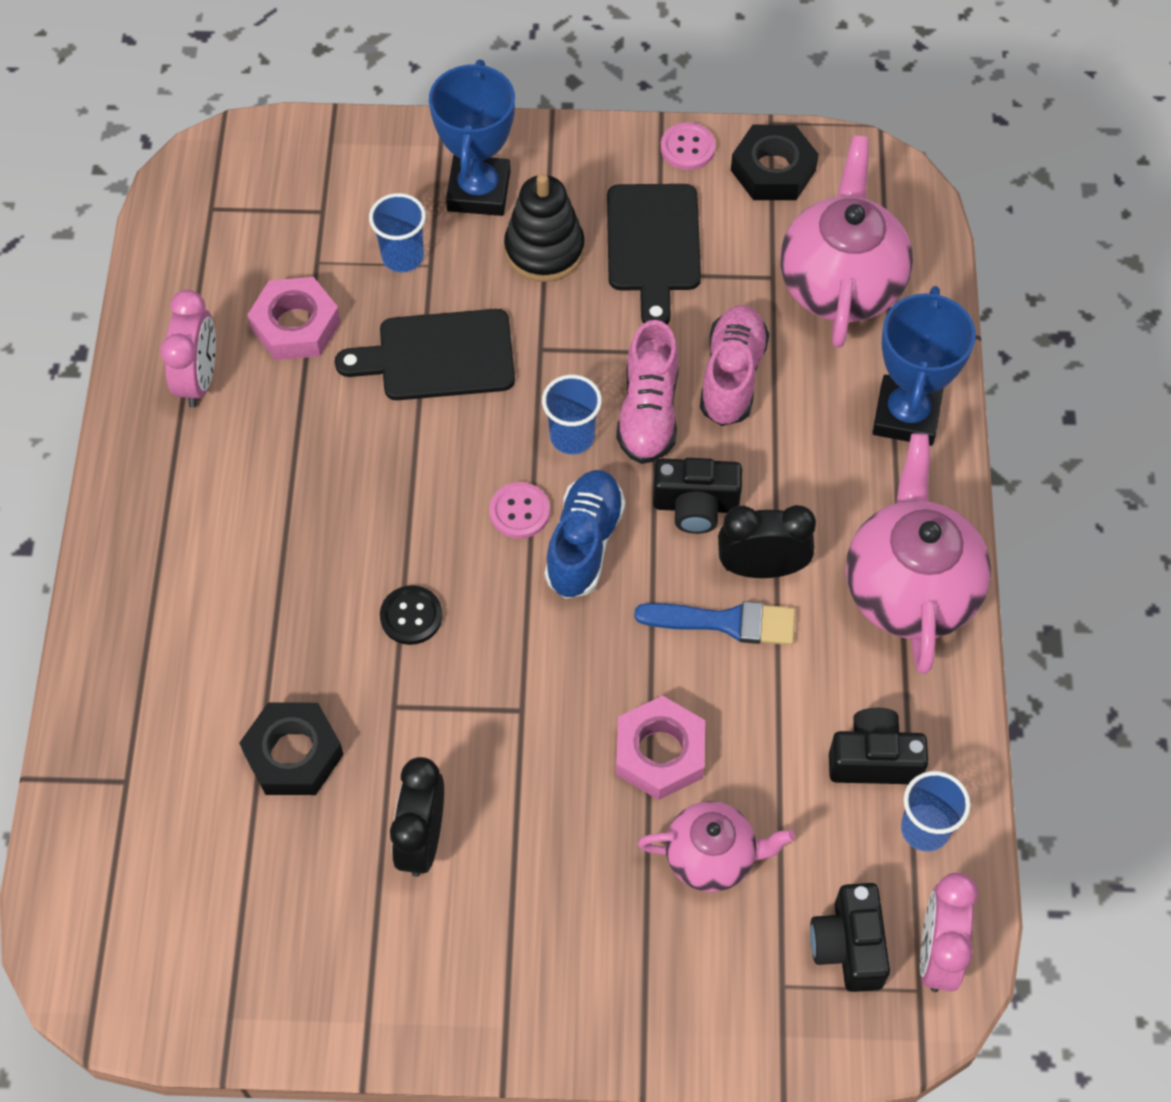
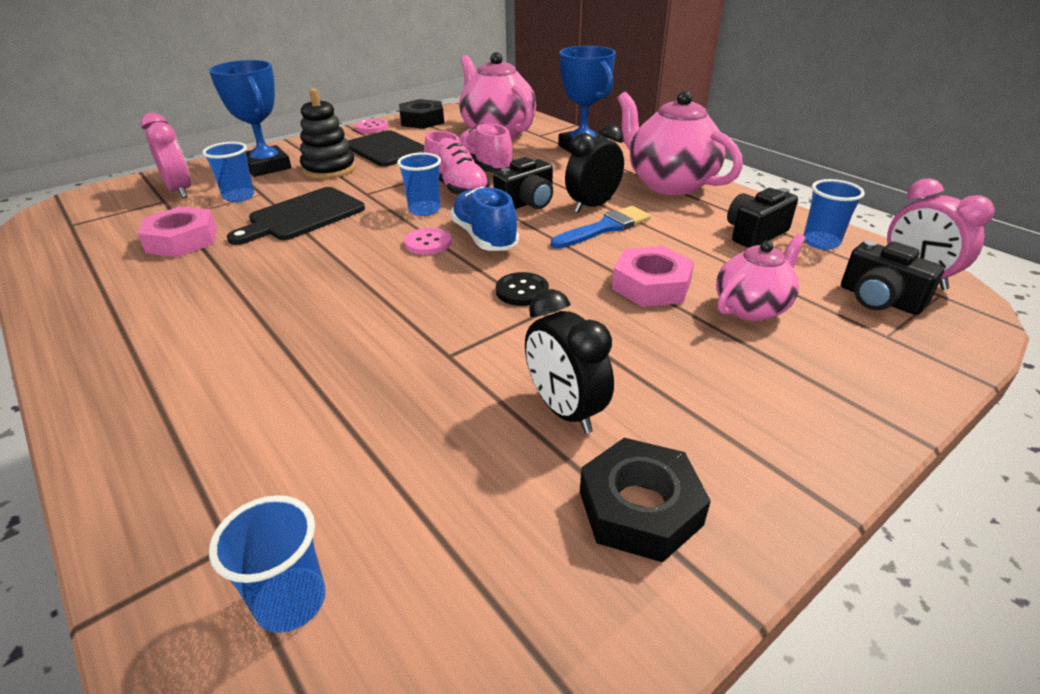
camera: 40 degrees left, 25 degrees down
(135, 854) = (291, 601): none -> blue cup
(199, 379) = (115, 285): pink clock -> pink clock (180, 190)
(293, 754) = (394, 424): black nut -> black nut (640, 508)
(411, 616) = (408, 310): black button -> black button (522, 291)

